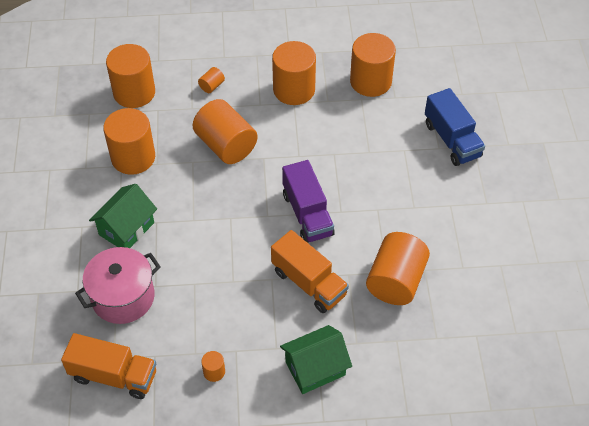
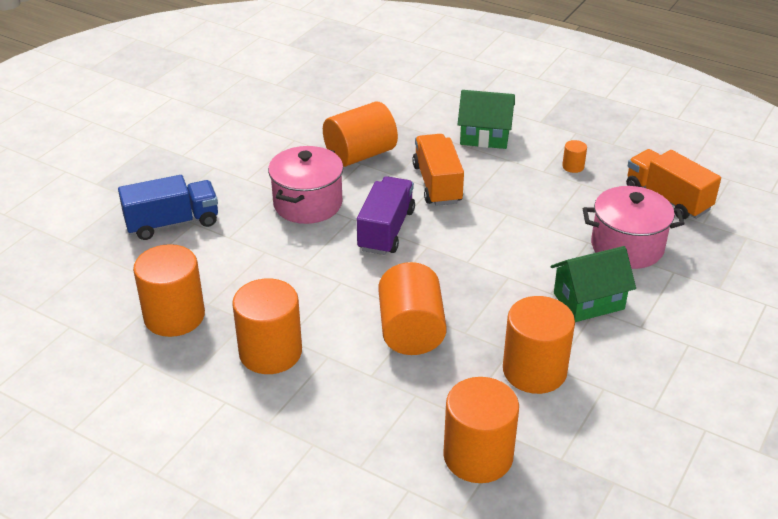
camera: 145 degrees left, 15 degrees down
(212, 86) = (366, 410): orange cylinder -> none
(383, 207) = (308, 204): none -> pink pot
(452, 140) = (172, 223): blue truck -> blue truck turned 60 degrees clockwise

